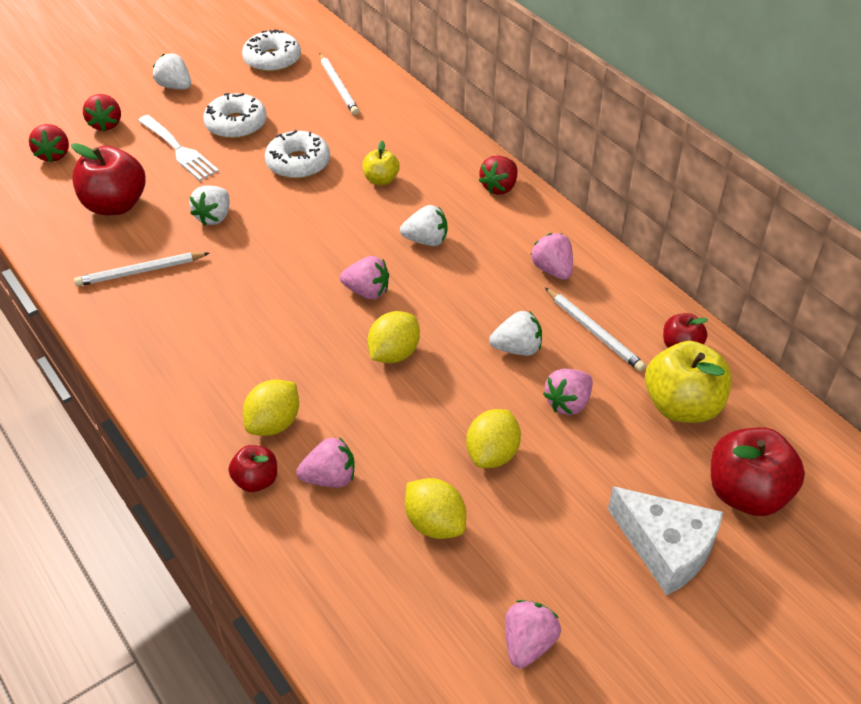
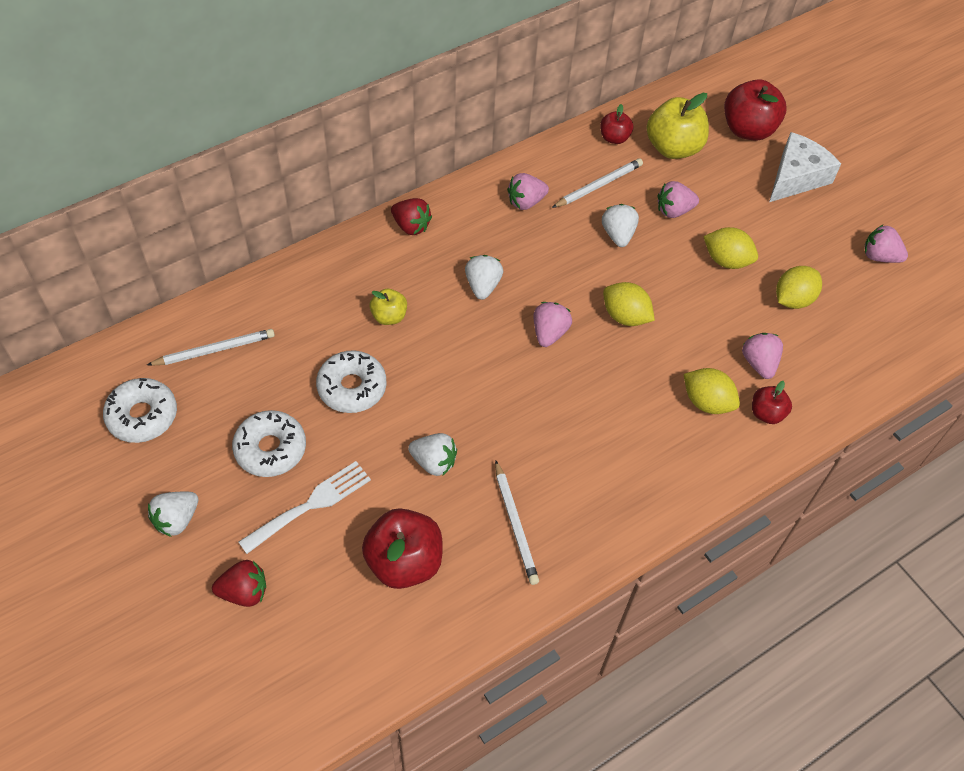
camera: 90 degrees left, 10 degrees up
(54, 155) = (299, 645): red strawberry -> none
(568, 403) = (674, 210): pink strawberry -> pink strawberry turned 120 degrees clockwise

